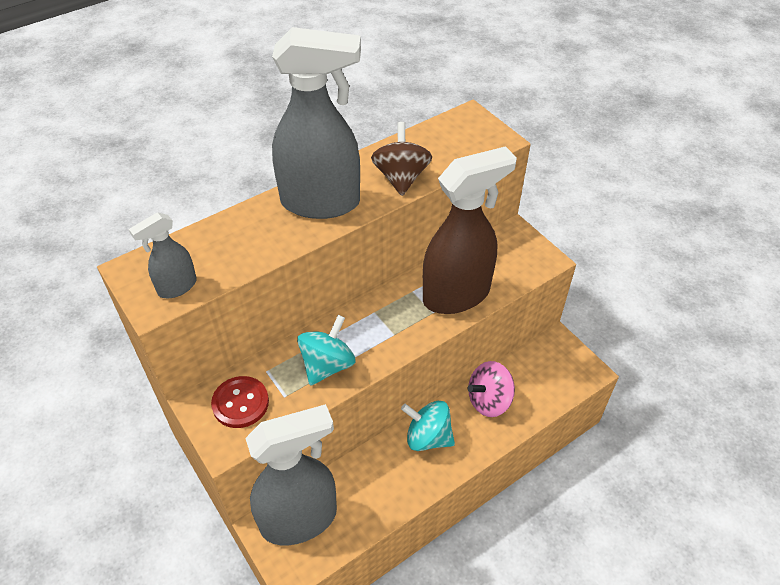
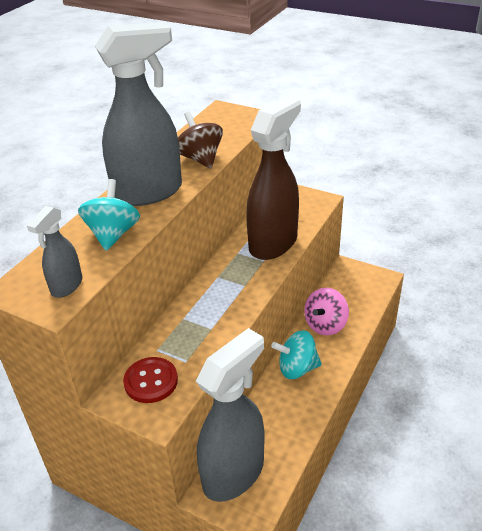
camera: 25 degrees left, 10 degrees down
(327, 365) = (206, 326): turquoise spinning top -> turquoise spinning top (113, 234)

